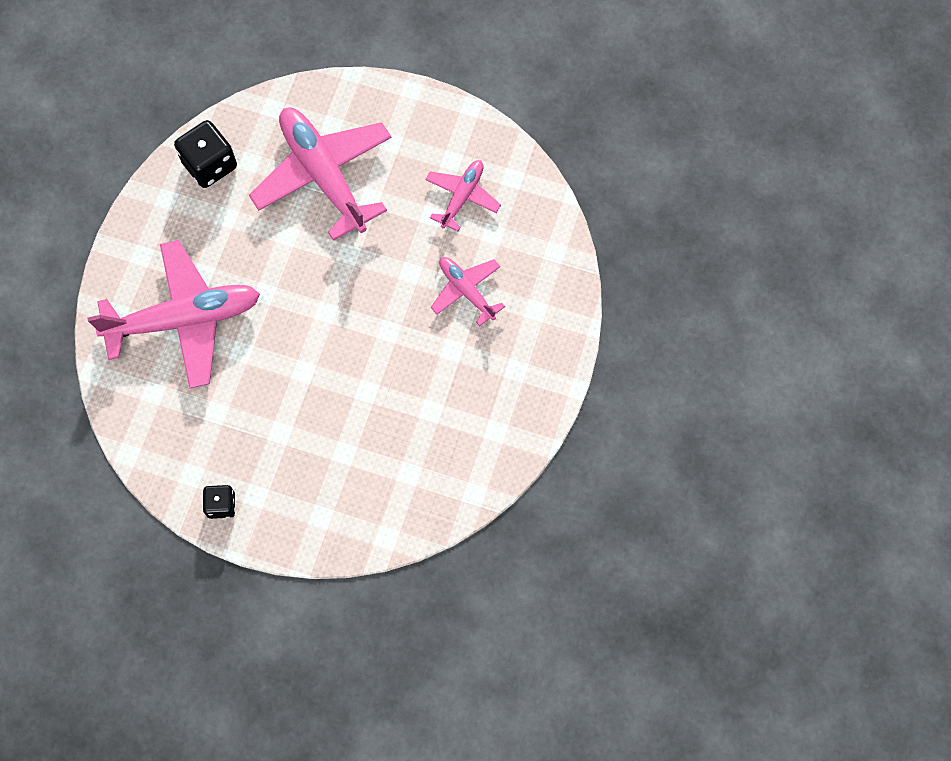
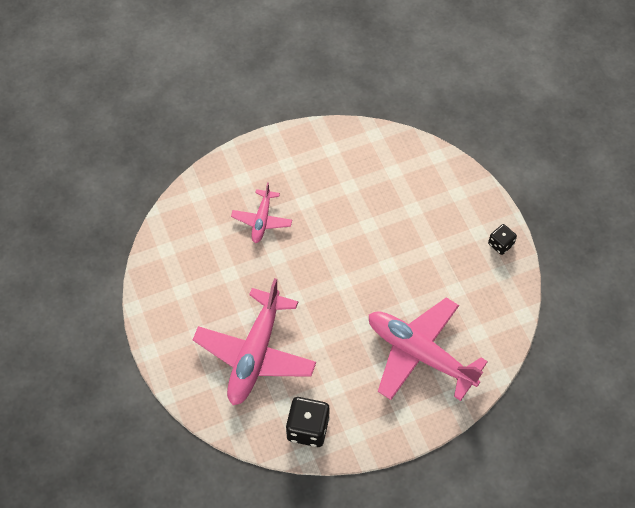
camera: 130 degrees left, 10 degrees down
(462, 197) = (202, 266): pink plane -> none

